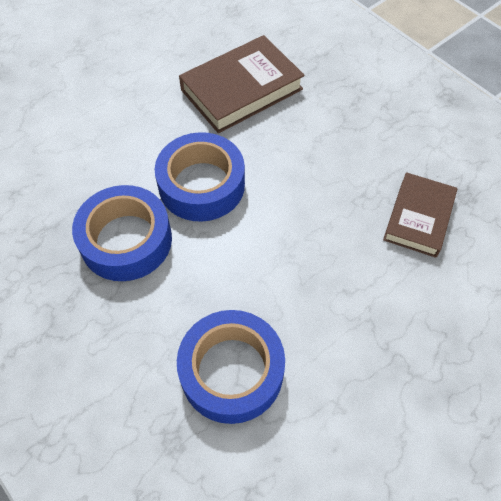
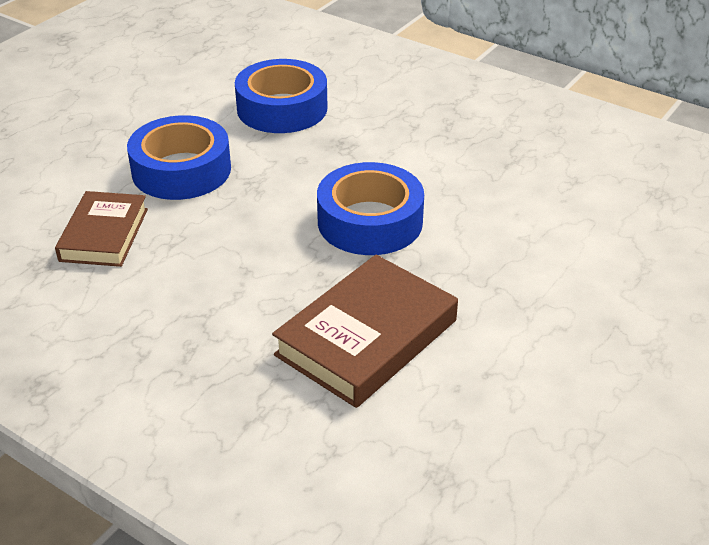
camera: 165 degrees right, 20 degrees down
(126, 240) = (425, 166): blue tape -> blue tape (181, 170)

